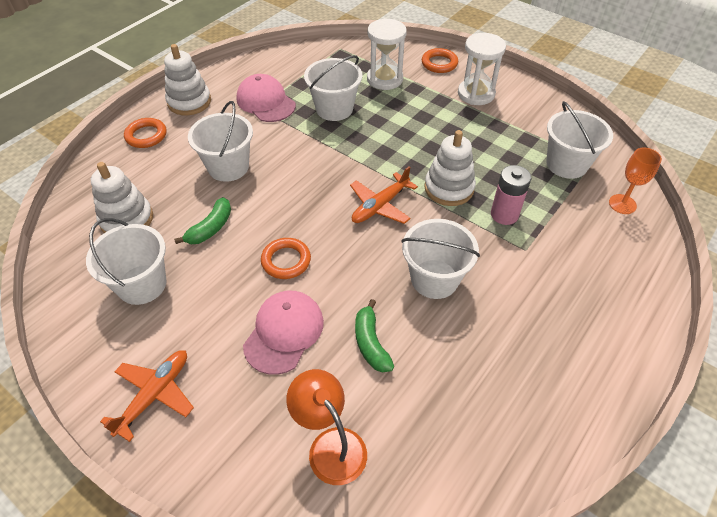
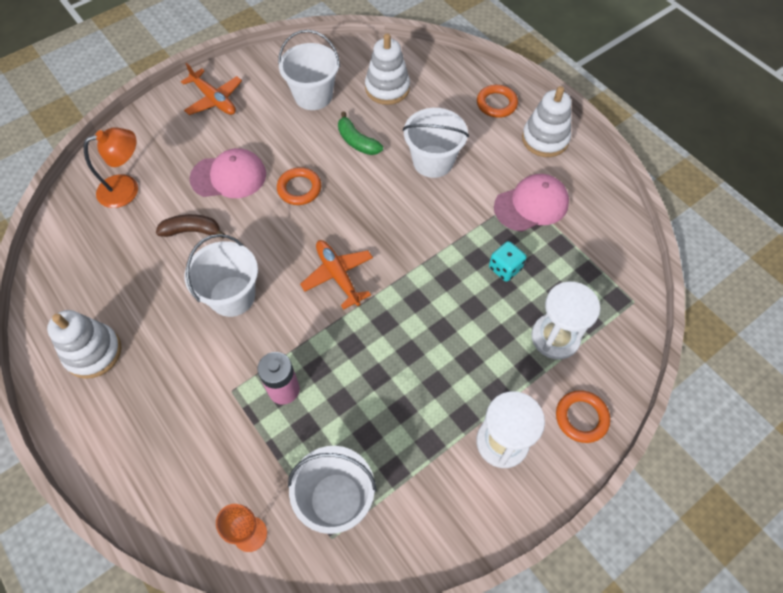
camera: 105 degrees right, 10 degrees up
(284, 332) = (229, 176): pink cap -> pink cap turned 45 degrees counterclockwise
(334, 109) = (505, 268): white bucket -> turquoise dice
(371, 343) = (192, 231): green banana -> brown banana
(449, 188) = (340, 347): white stacking toy -> white stacking toy (93, 352)

